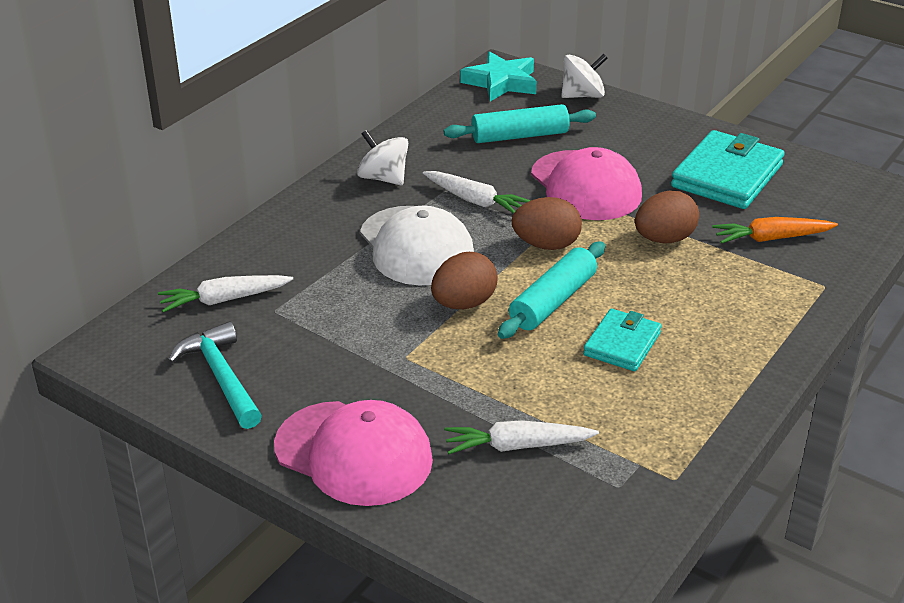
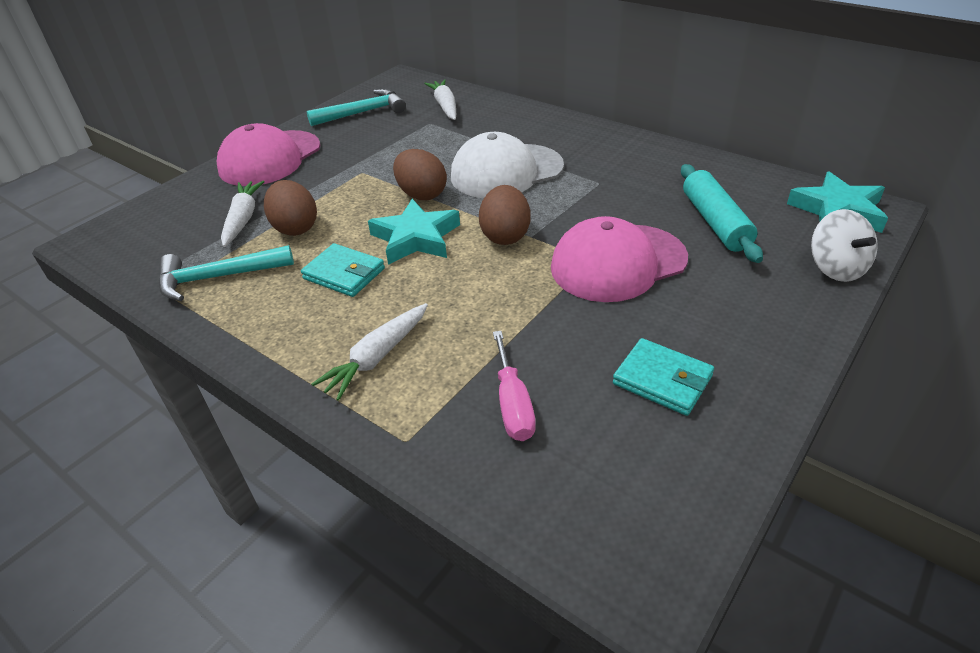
camera: 95 degrees right, 5 degrees up
(383, 178) = (613, 153): white spinning top -> none
(475, 201) = (581, 197): white carrot -> white carrot (377, 357)
(553, 301) = (415, 238): turquoise rolling pin -> turquoise star
(642, 440) = (218, 278): none -> turquoise hammer
(664, 239) = (513, 312): brown egg -> brown egg (295, 228)
(727, 176) = (662, 380): turquoise wallet -> turquoise wallet, size x0.59
(771, 238) = (513, 404): orange carrot -> pink screwdriver

